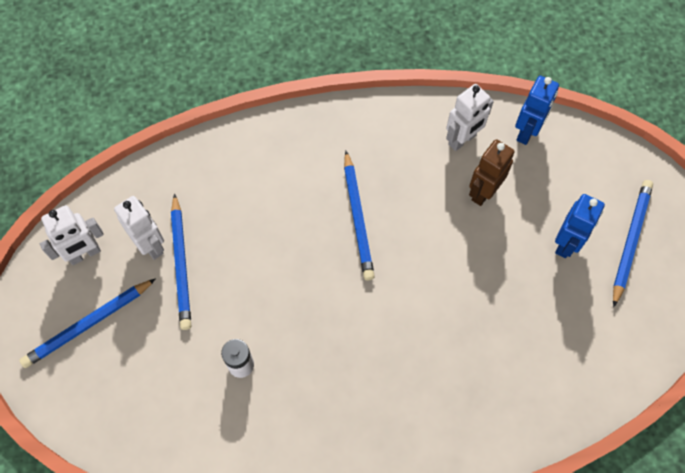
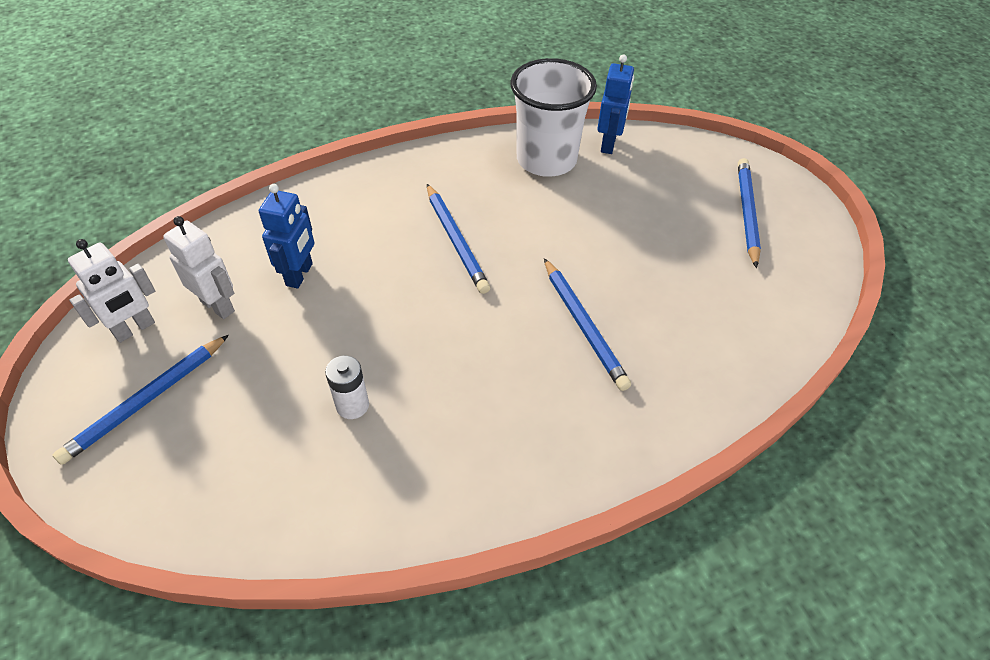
camera: 15 degrees left, 15 degrees down
(181, 264) = (259, 317): blue pencil -> blue pencil (584, 326)
(462, 140) = (546, 160): white robot -> white cup
(483, 192) = (583, 197): brown robot -> none
(566, 244) = (684, 225): blue robot -> blue robot (300, 275)

